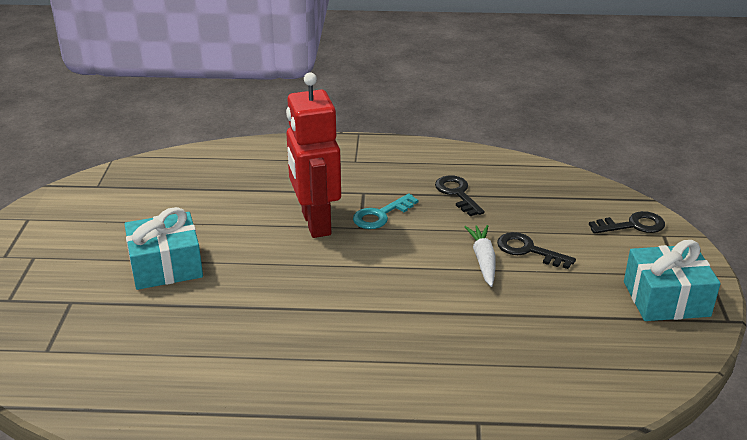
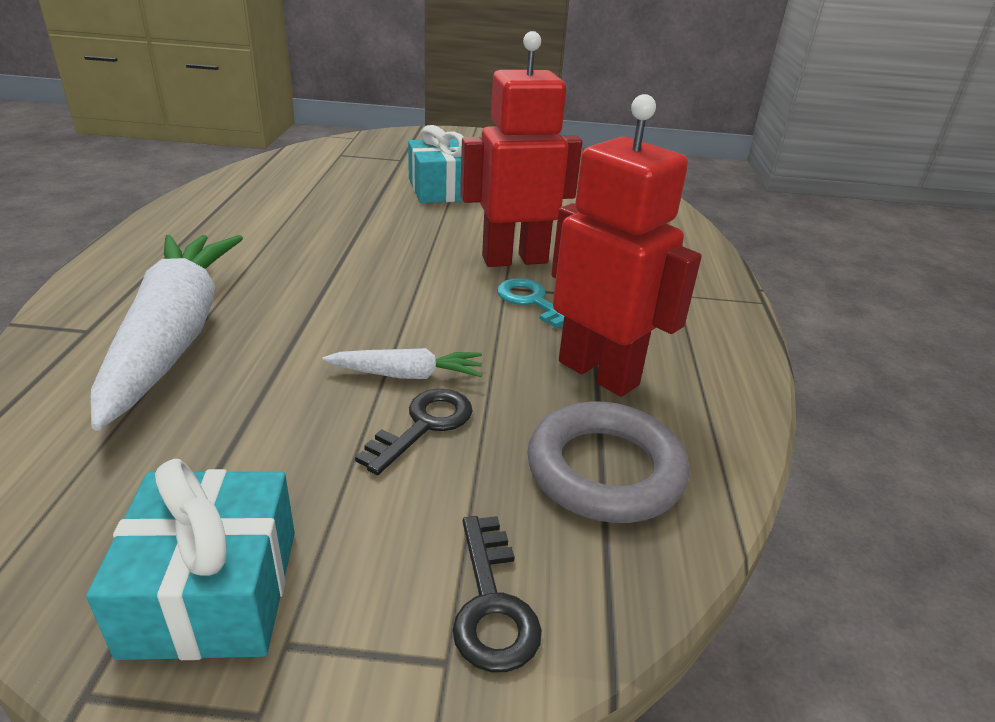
camera: 90 degrees right, 0 degrees up
(457, 194) = (599, 373): black key -> red robot
(471, 371) = (174, 336): none -> white carrot
(539, 195) = (605, 470): none -> grey ring

